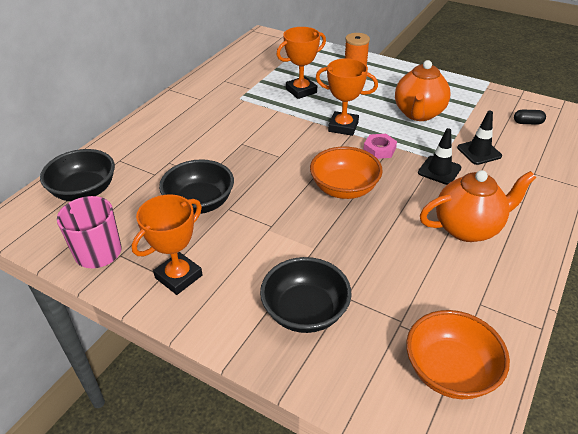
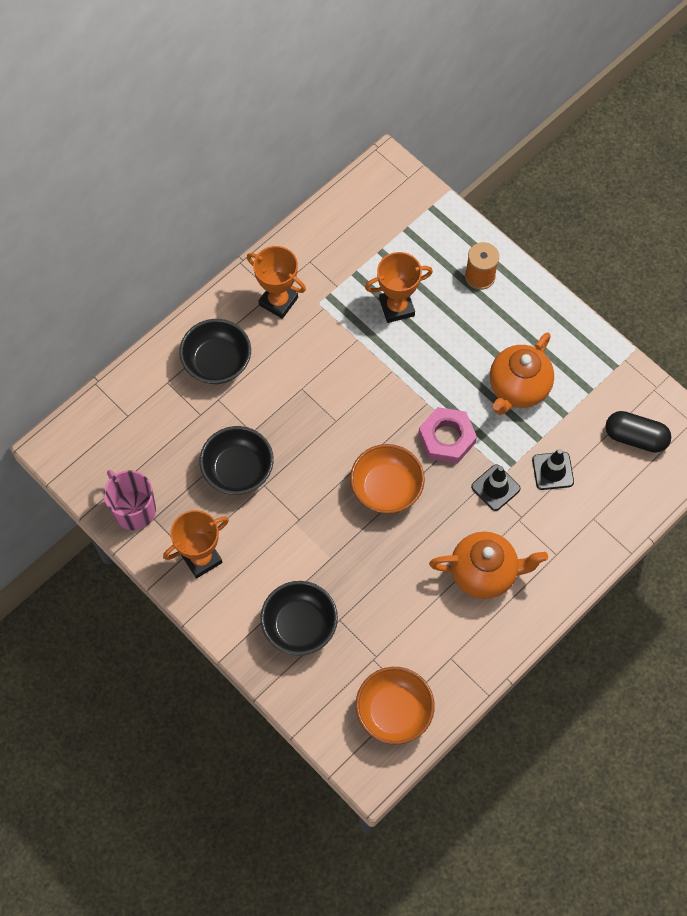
camera: 15 degrees right, 25 degrees up
(84, 191) = (128, 422): black bowl -> black bowl (217, 362)
(343, 127) = (422, 389): orange trophy -> orange trophy (278, 301)
(379, 149) = (447, 438): pink nut -> pink nut, size x1.56
(527, 123) = (635, 437): black capsule -> black capsule, size x1.83

